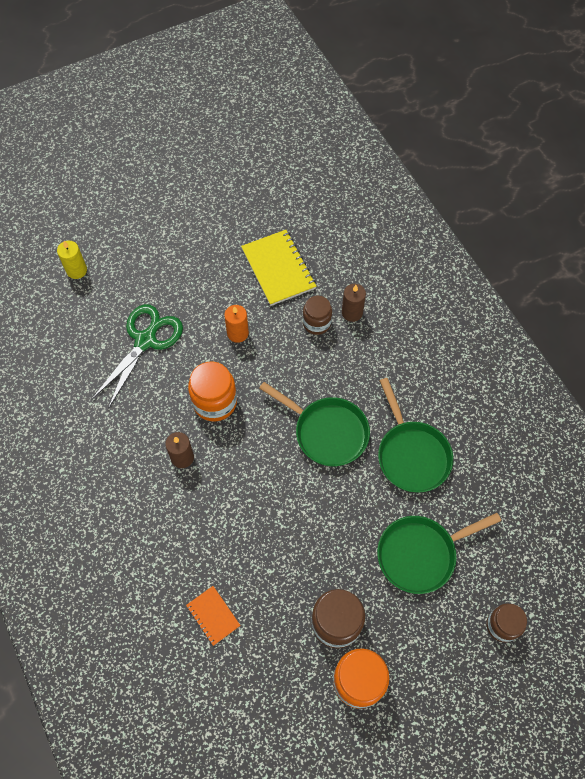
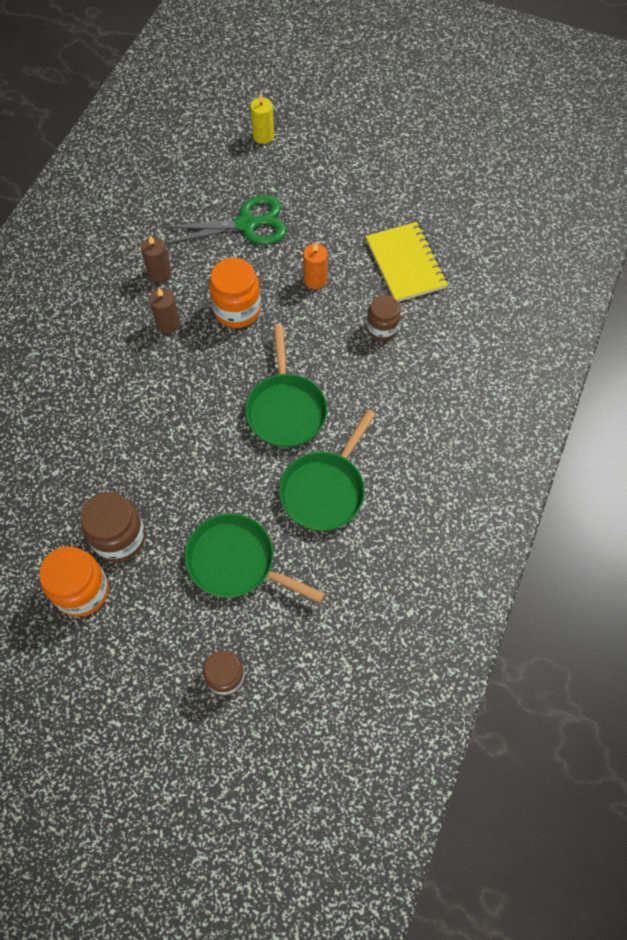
camera: 50 degrees right, 0 degrees up
(213, 615) = (53, 442): orange notebook -> none
(278, 269) = (405, 264): yellow notebook -> yellow notebook turned 45 degrees counterclockwise
(352, 312) = (419, 347): brown candle -> brown candle (159, 273)

